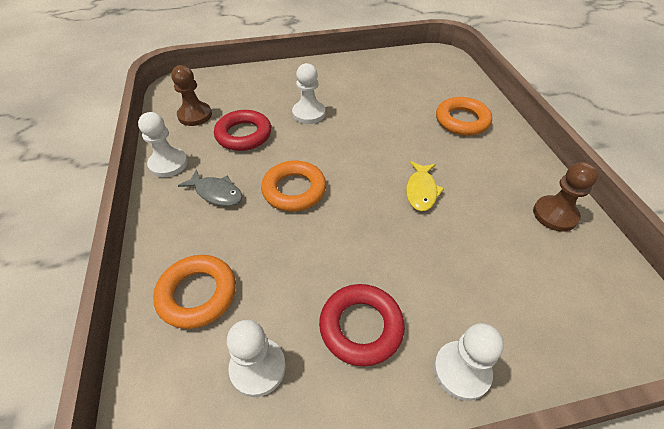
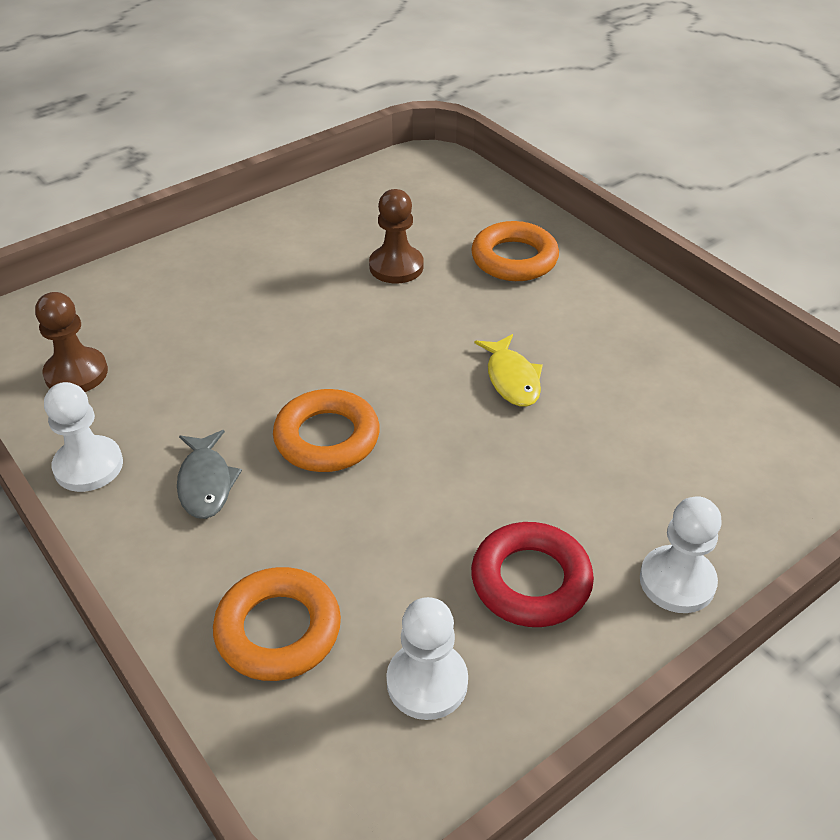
camera: 25 degrees left, 5 degrees down
(216, 193) = (206, 483): grey fish -> grey fish turned 75 degrees clockwise
(243, 135) = (187, 380): red ring -> none
(309, 113) = (274, 314): white pawn -> none
(555, 215) = (696, 354): brown pawn -> brown pawn (396, 266)

